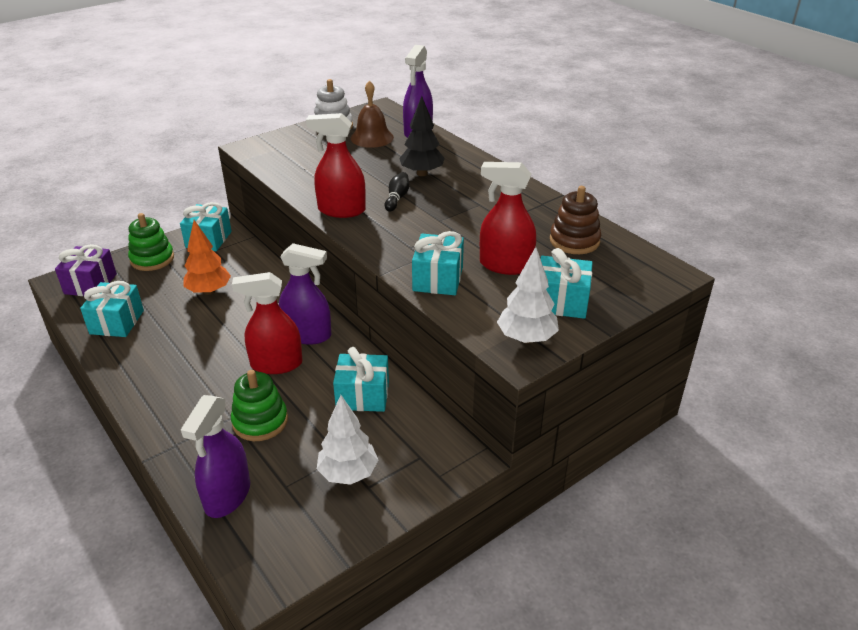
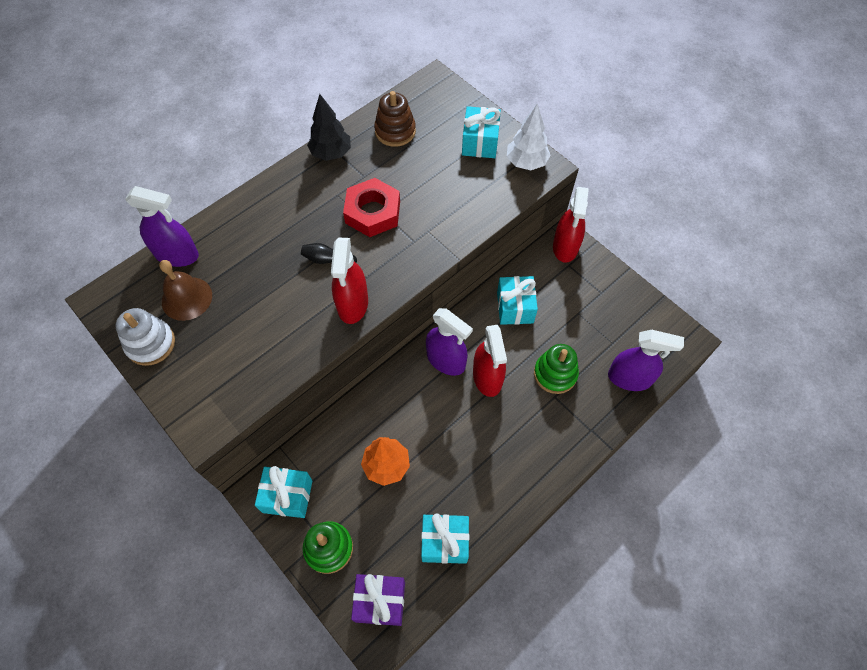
camera: 95 degrees left, 25 degrees up
(307, 335) = (446, 360): purple spray bottle -> purple spray bottle turned 120 degrees clockwise
(348, 473) = (593, 306): white tree -> none
(422, 173) = (276, 243): black tree -> black tree (331, 153)
(438, 279) = (460, 218): turquoise gift -> none
(453, 223) = (373, 212): none -> red nut
(505, 265) = (435, 175): red spray bottle -> red spray bottle (565, 247)

